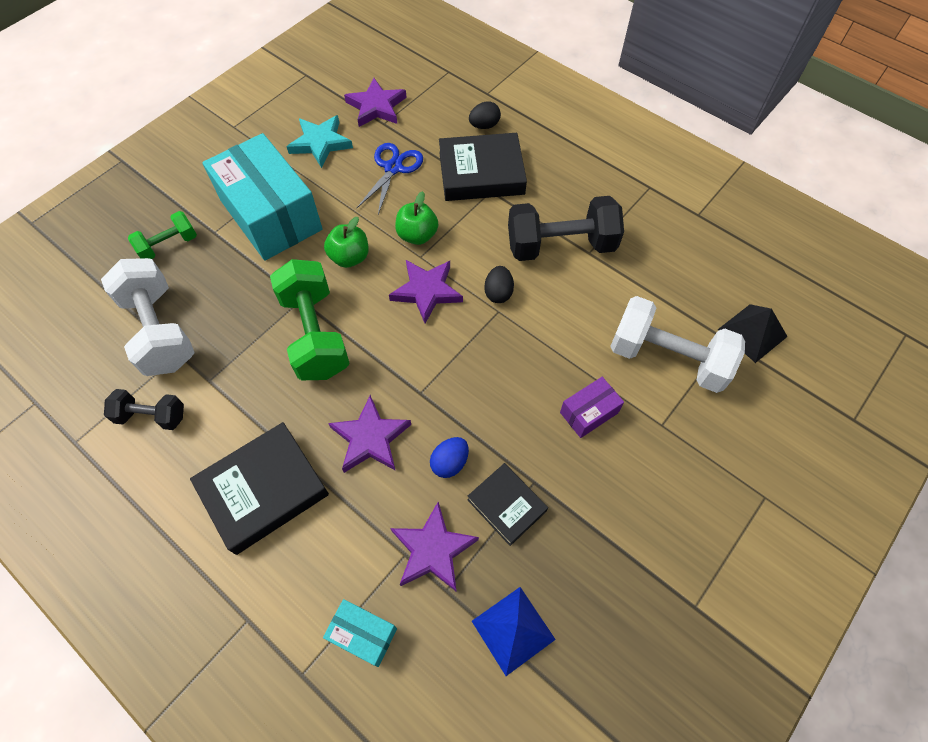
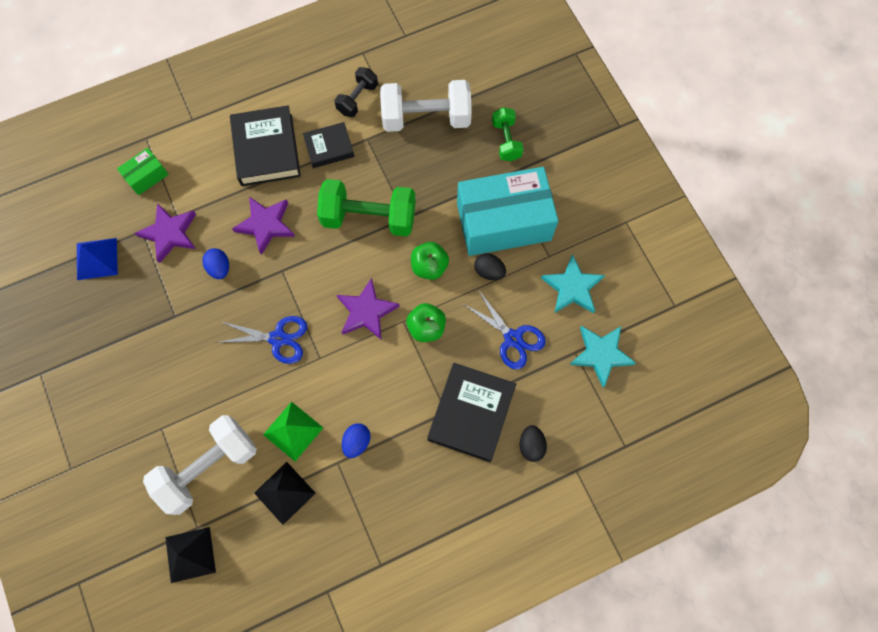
camera: 115 degrees right, 10 degrees up
(363, 634) = (146, 176): turquoise box -> green box
(376, 106) = (601, 354): purple star -> turquoise star
(498, 293) = (336, 366): black egg -> black egg (489, 271)
(500, 359) = (278, 338): none -> blue scissors
(506, 505) = (170, 290): black book -> black book (329, 147)
(560, 245) = (357, 442): black dumbbell -> blue egg
(584, 301) = (293, 431): none -> green pyramid
(588, 412) = (200, 380): purple box -> none
(644, 282) = (284, 493): none -> black pyramid

